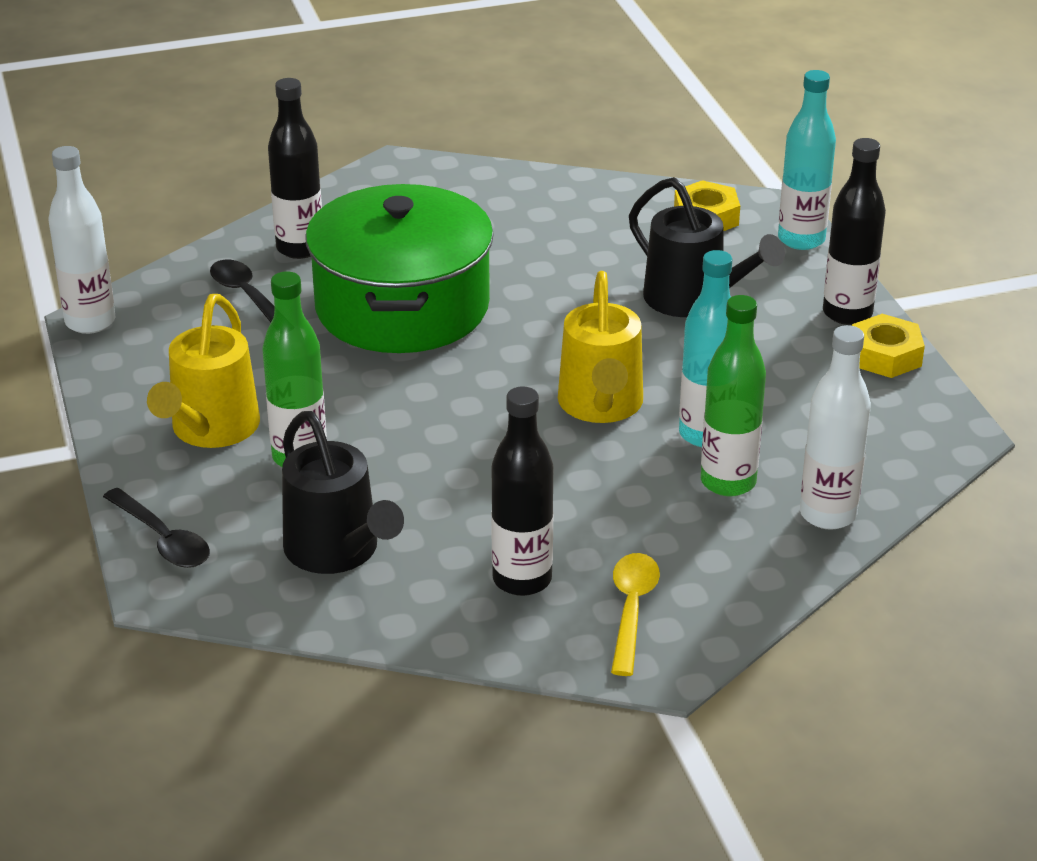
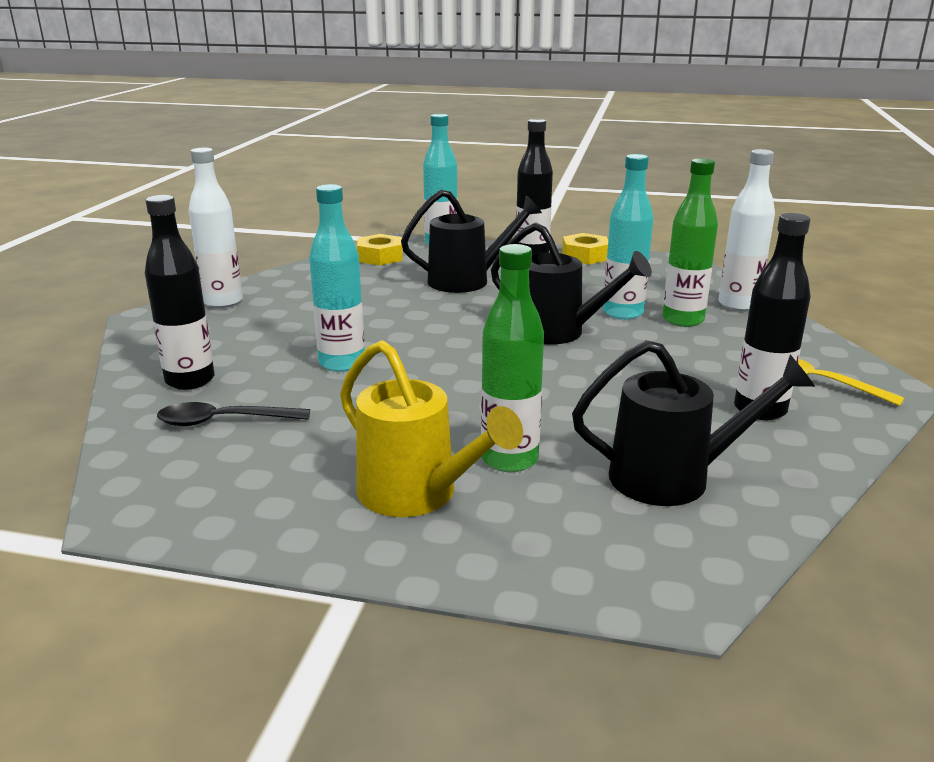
camera: 60 degrees left, 10 degrees down
(90, 322) = (127, 518): white bottle -> white bottle (223, 302)
(163, 539) = (585, 573): black spoon -> none
(402, 307) = (342, 363): green pot -> turquoise bottle
(601, 406) = (559, 332): yellow watering can -> black watering can

